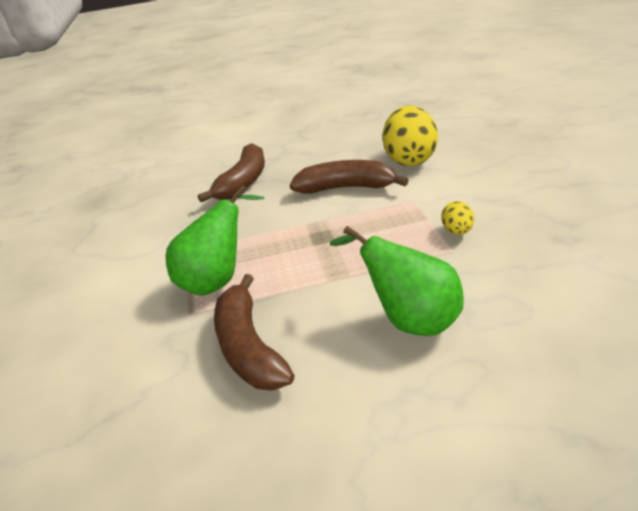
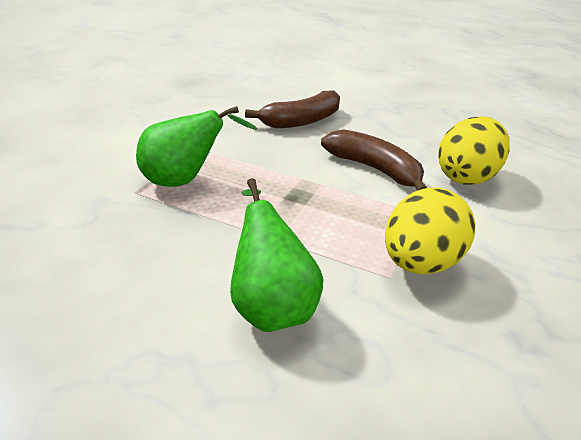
camera: 30 degrees right, 0 degrees up
(249, 347) = (135, 241): brown banana -> none
(457, 231) = (419, 263): yellow egg -> yellow egg, size x2.14

